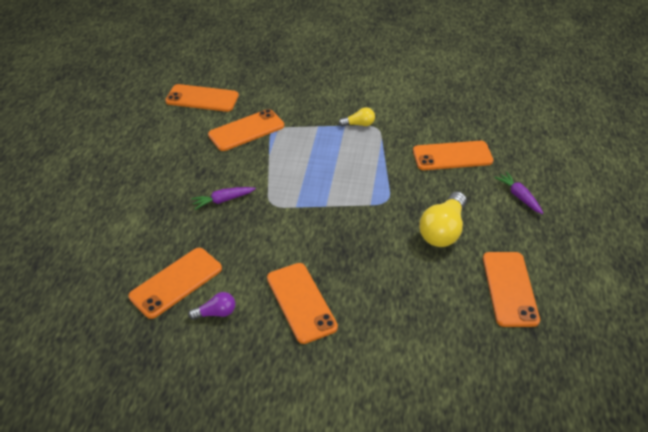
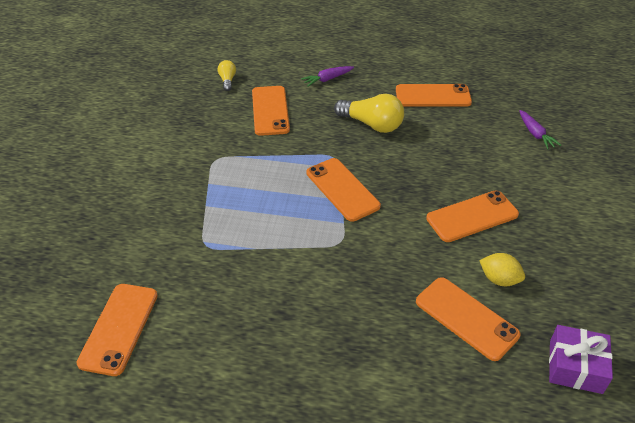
camera: 90 degrees left, 0 degrees up
(109, 355) = (575, 367): none -> purple gift
(216, 313) = (499, 279): purple light bulb -> yellow lemon
(223, 200) = (335, 287): purple carrot -> purple carrot (535, 134)
(246, 130) = (203, 272): orange phone -> orange phone (342, 189)
(359, 124) = (209, 172): yellow light bulb -> yellow light bulb (227, 80)

